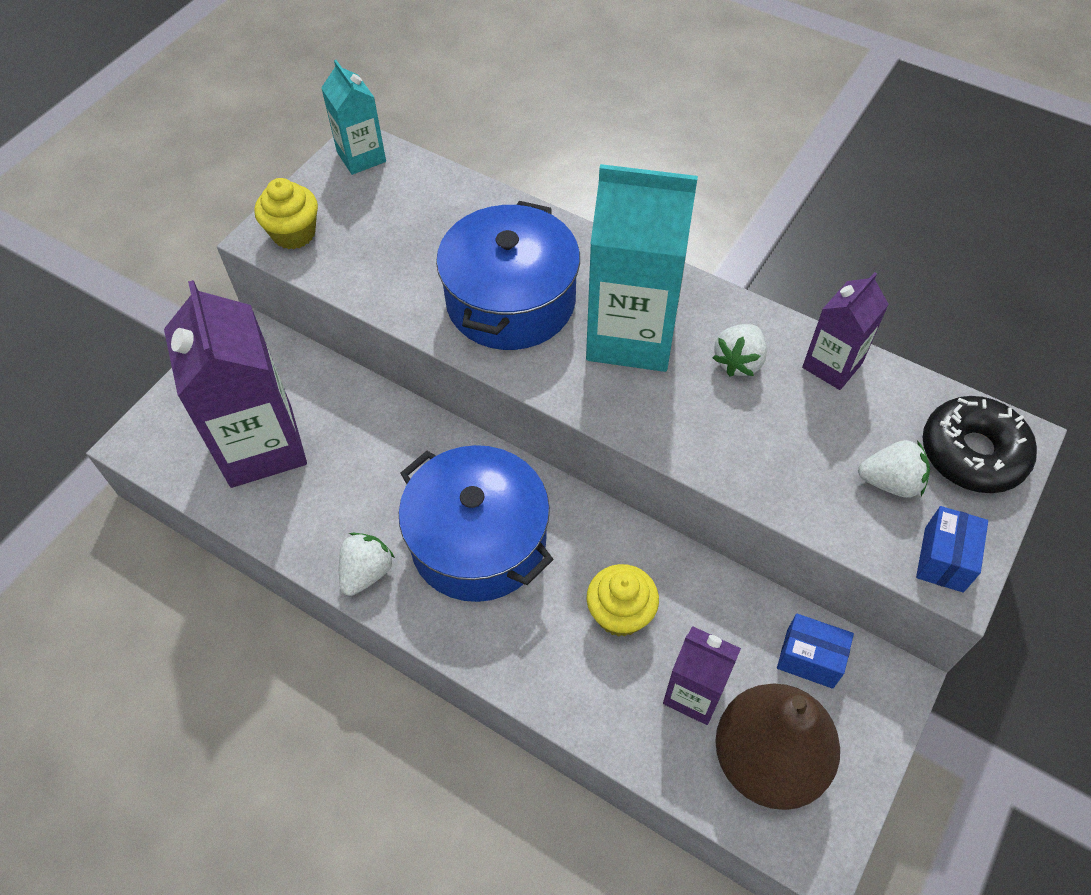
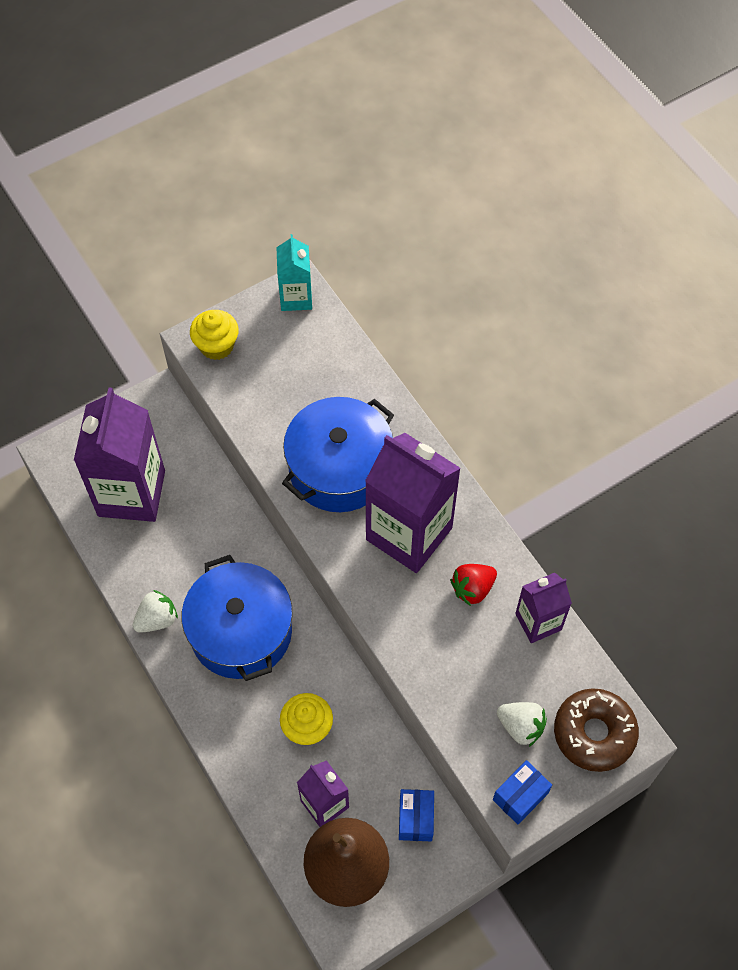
camera: 25 degrees right, 5 degrees up
(631, 335) = (409, 533): turquoise carton -> purple carton
(739, 362) = (472, 589): white strawberry -> red strawberry
(809, 659) = (415, 819): blue box -> blue box turned 45 degrees clockwise
(972, 453) = (594, 733): black donut -> brown donut

